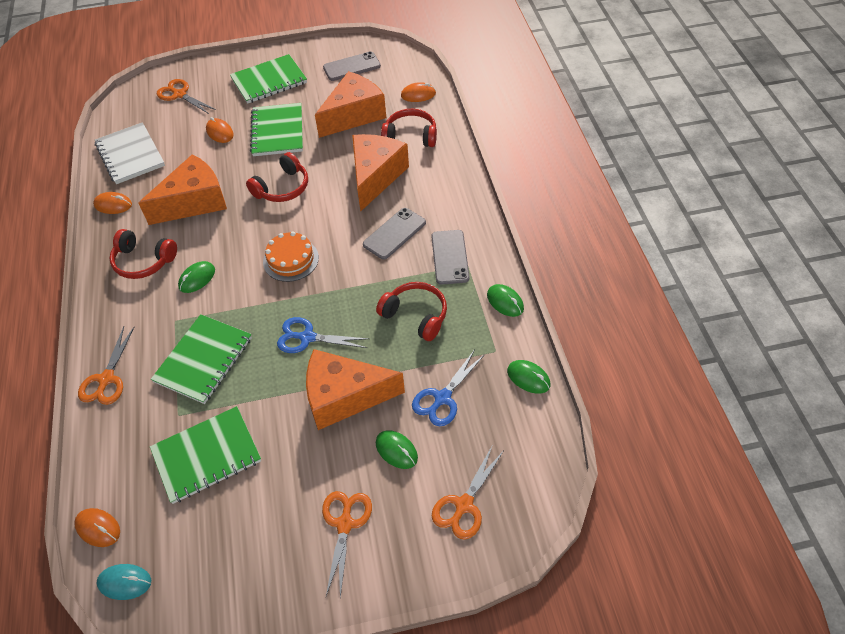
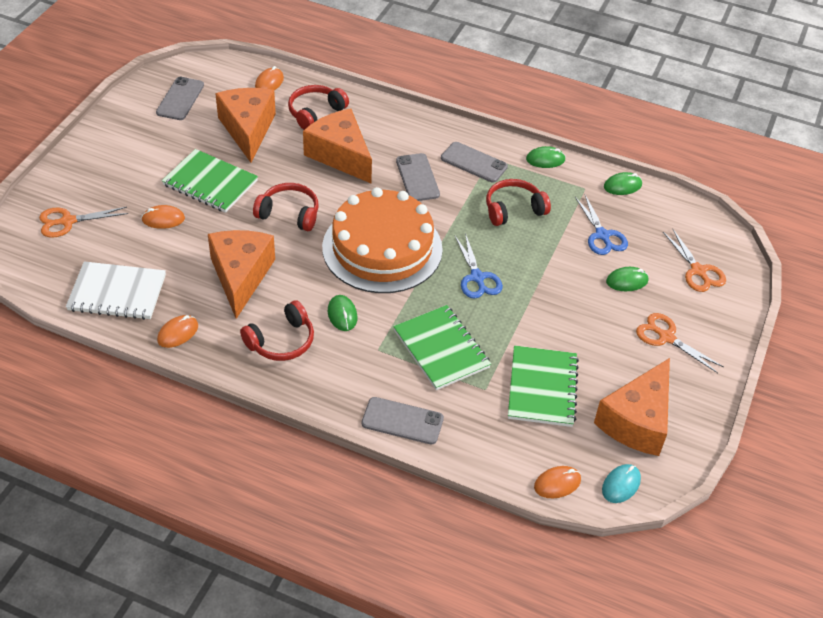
camera: 60 degrees left, 5 degrees down
(106, 379) = (402, 421): orange scissors -> grey phone
(269, 81) = (129, 155): green notebook -> none
(282, 188) = (289, 213): red headphones -> red headphones turned 60 degrees counterclockwise
(291, 259) = (382, 248): orange cake -> orange cake, size x2.10
(307, 337) = (477, 277): blue scissors -> blue scissors turned 60 degrees counterclockwise
(344, 397) = (555, 285): orange cheese -> orange cheese (637, 421)

